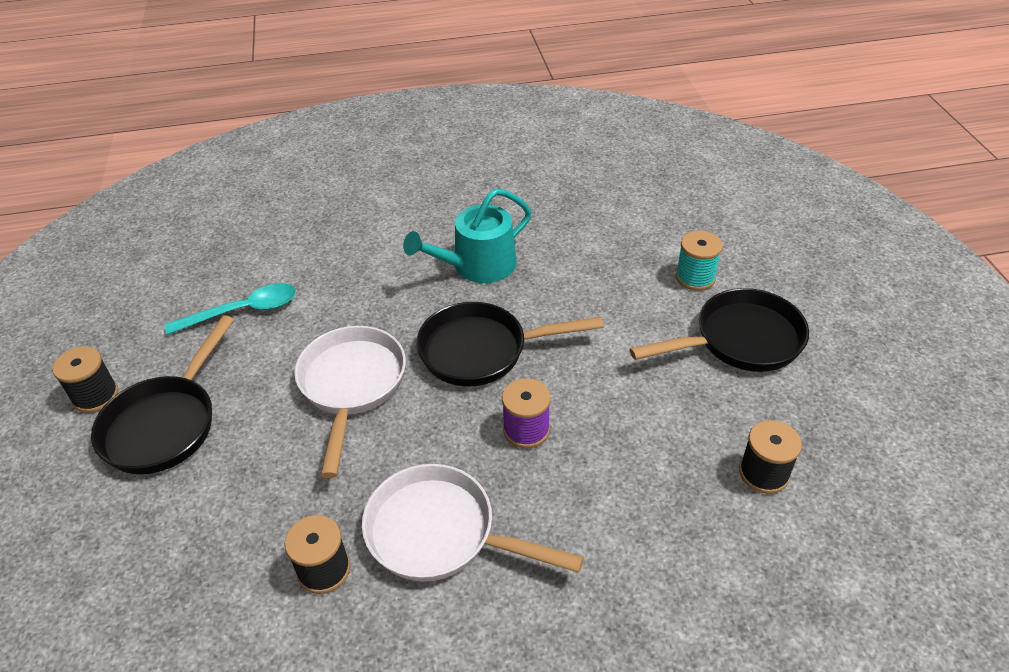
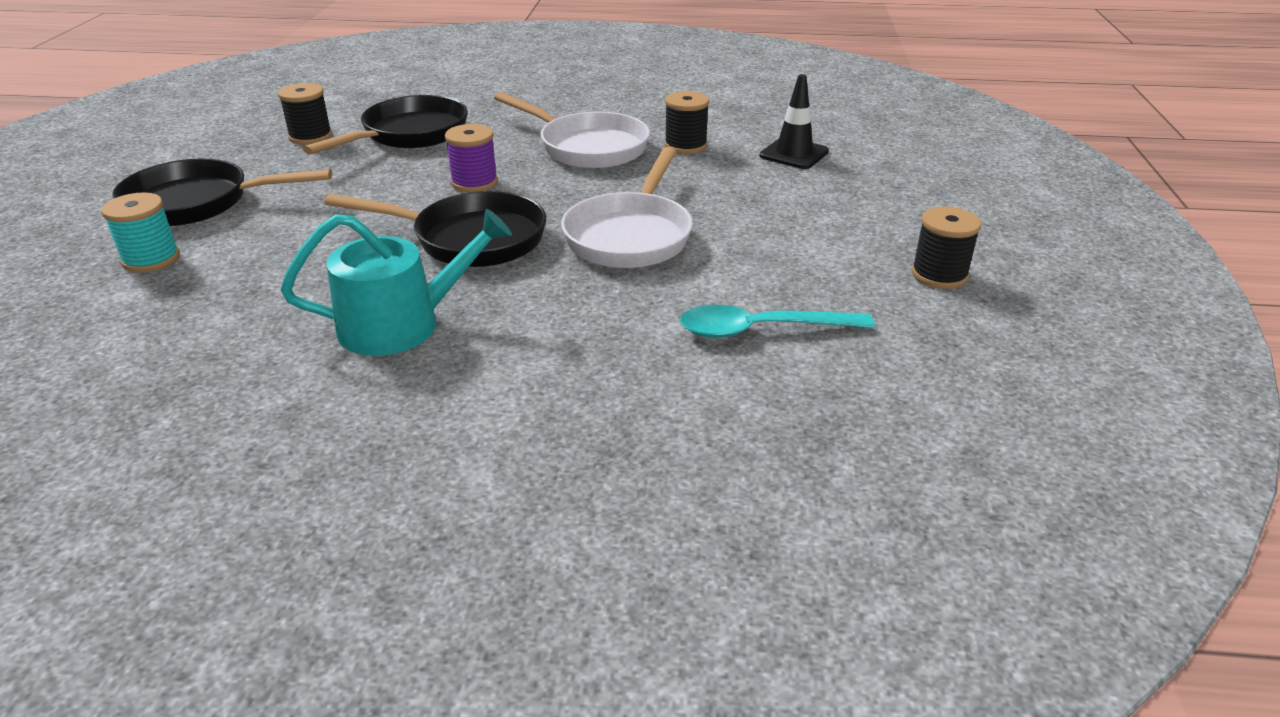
camera: 165 degrees left, 10 degrees down
(165, 424) = (842, 240): black pan -> black pan (409, 135)
(189, 584) = (794, 154): none -> black traffic cone

